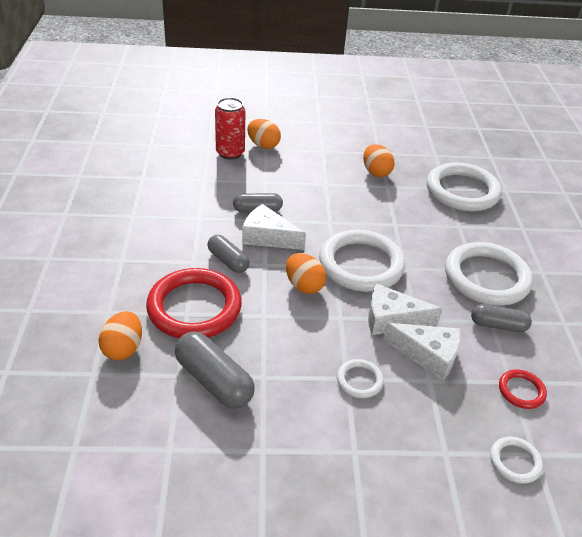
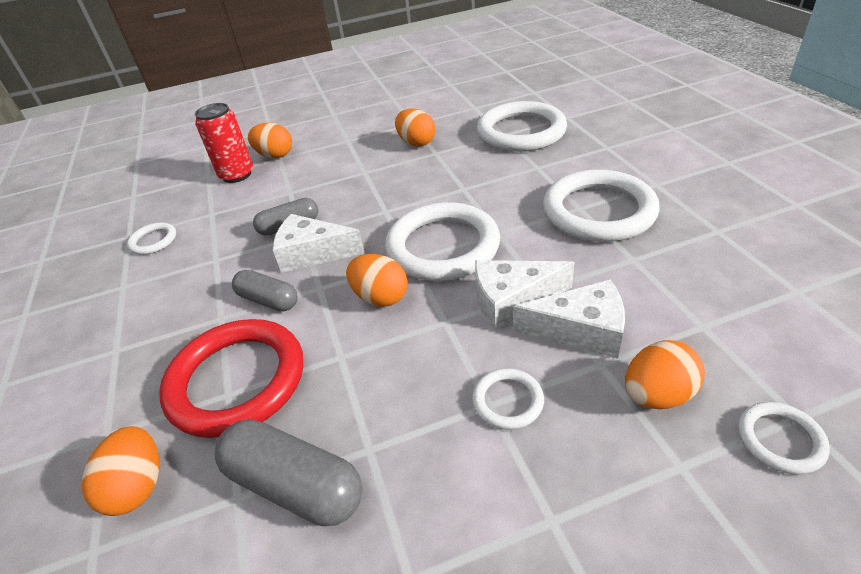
camera: 10 degrees left, 0 degrees up
(159, 188) = (153, 241): none -> white ring
(455, 410) = (657, 395): none -> orange egg
(498, 325) = (644, 261): grey capsule -> none
(521, 391) = (723, 333): red ring -> none

